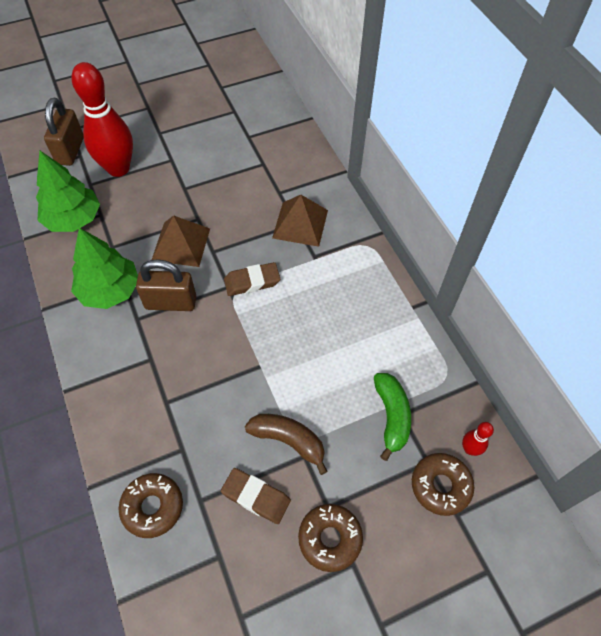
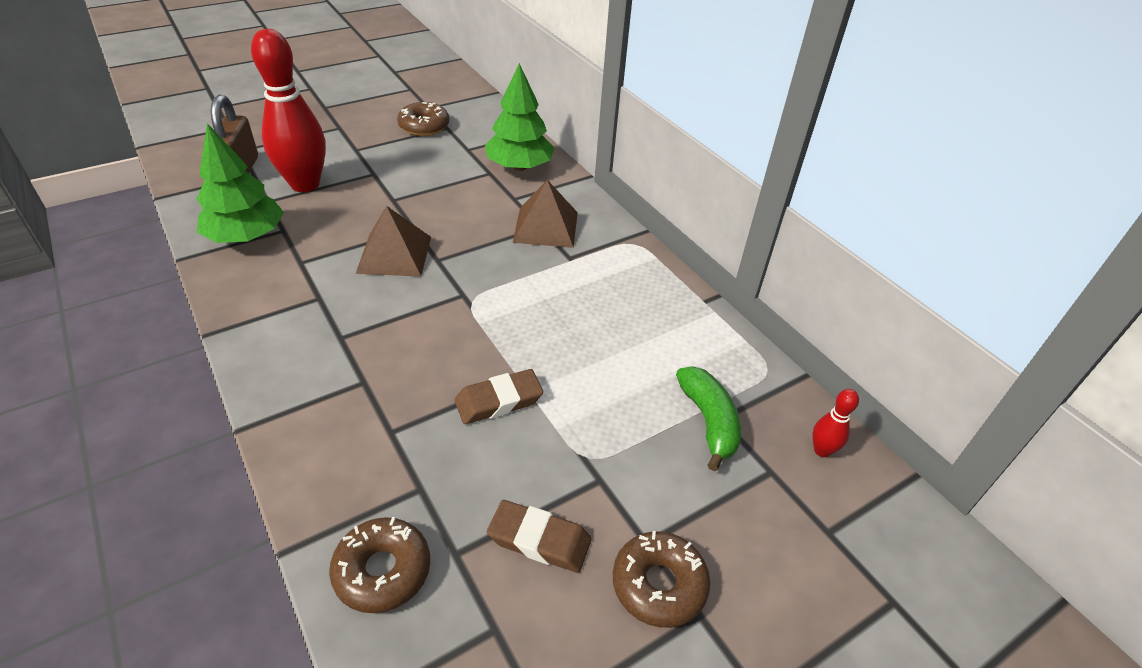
camera: 10 degrees left, 15 degrees down
(110, 290) = (300, 309): green tree -> green tree (519, 167)
(171, 302) = (386, 316): brown padlock -> none
(252, 282) = (494, 288): brown eraser -> brown eraser (498, 401)
(288, 440) = (574, 463): brown banana -> none
(440, 486) = (796, 499): brown donut -> brown donut (424, 126)

